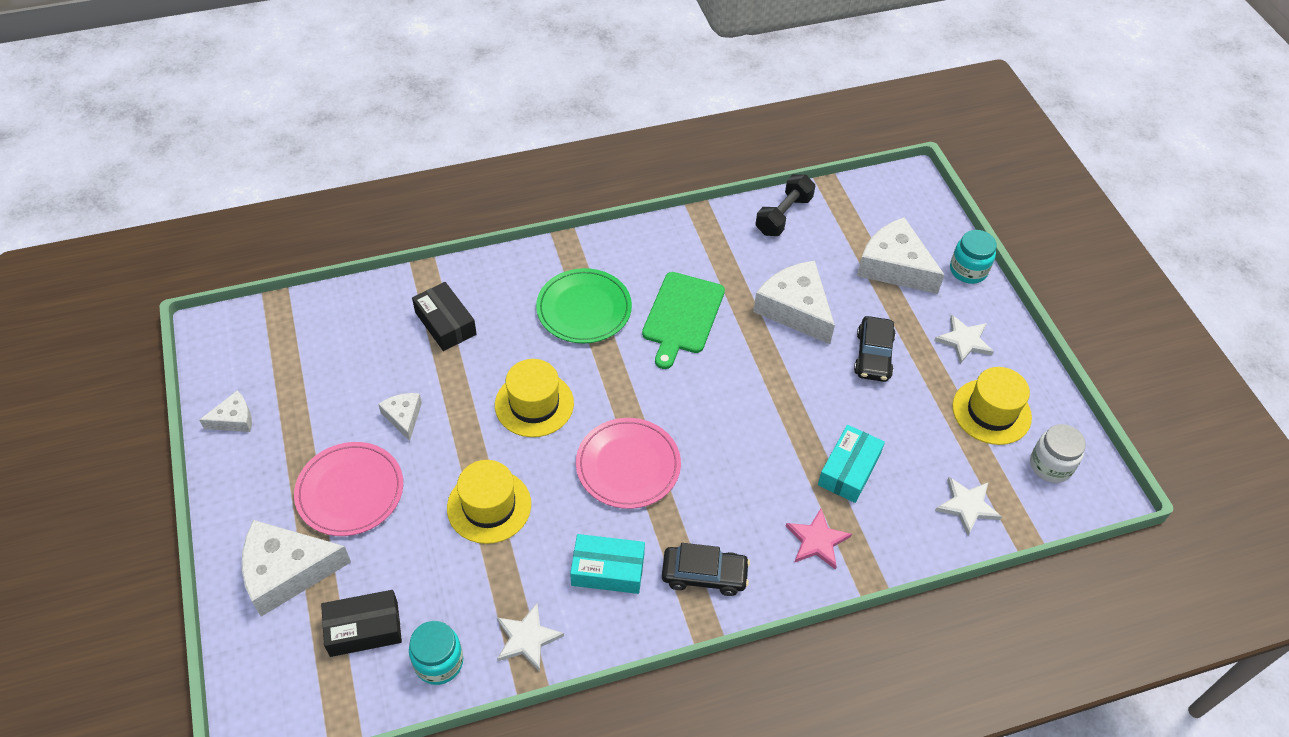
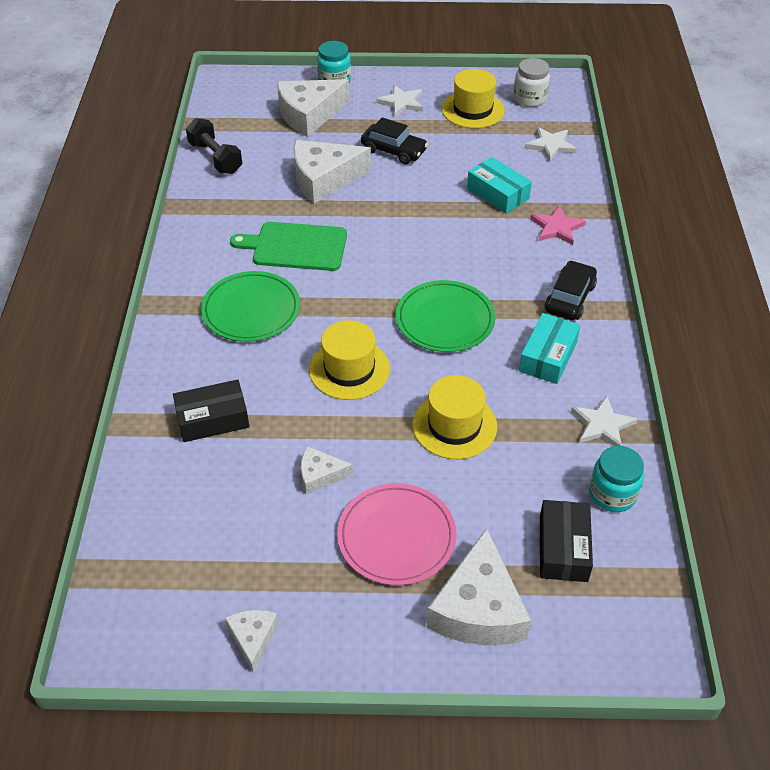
camera: 70 degrees left, 5 degrees down
(628, 465) = (445, 319): pink plate -> green plate
(682, 316) = (295, 247): green cutting board -> green cutting board turned 150 degrees clockwise

